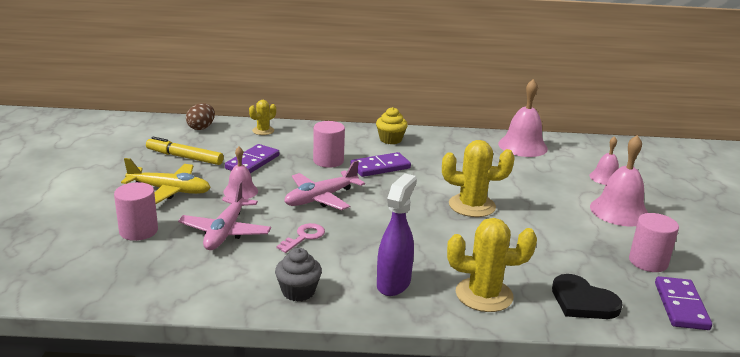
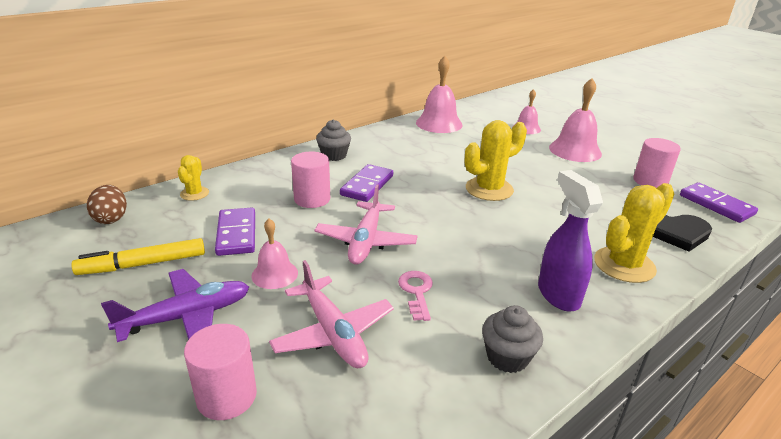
camera: 40 degrees left, 5 degrees up
(170, 190) = (187, 316): yellow plane -> purple plane
(390, 139) = (334, 155): yellow cupcake -> grey cupcake

